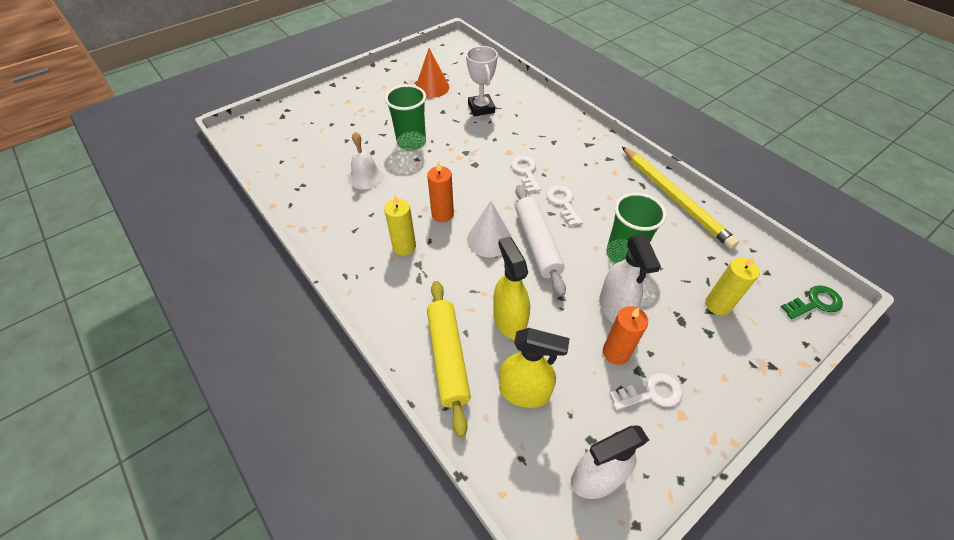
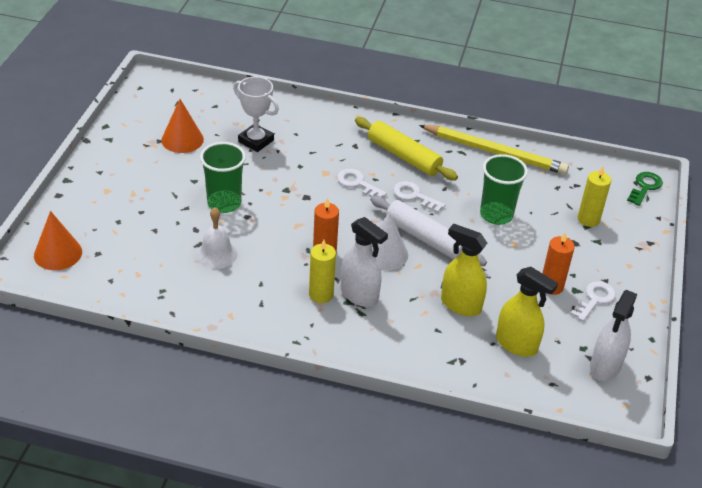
camera: 40 degrees left, 10 degrees down
(273, 128) = (58, 253): none -> orange cone
(448, 357) = (442, 353): yellow rolling pin -> yellow rolling pin (404, 156)
(524, 392) = (516, 344): yellow spray bottle -> yellow spray bottle turned 60 degrees clockwise
(615, 308) = (524, 257): white spray bottle -> white spray bottle (359, 295)

